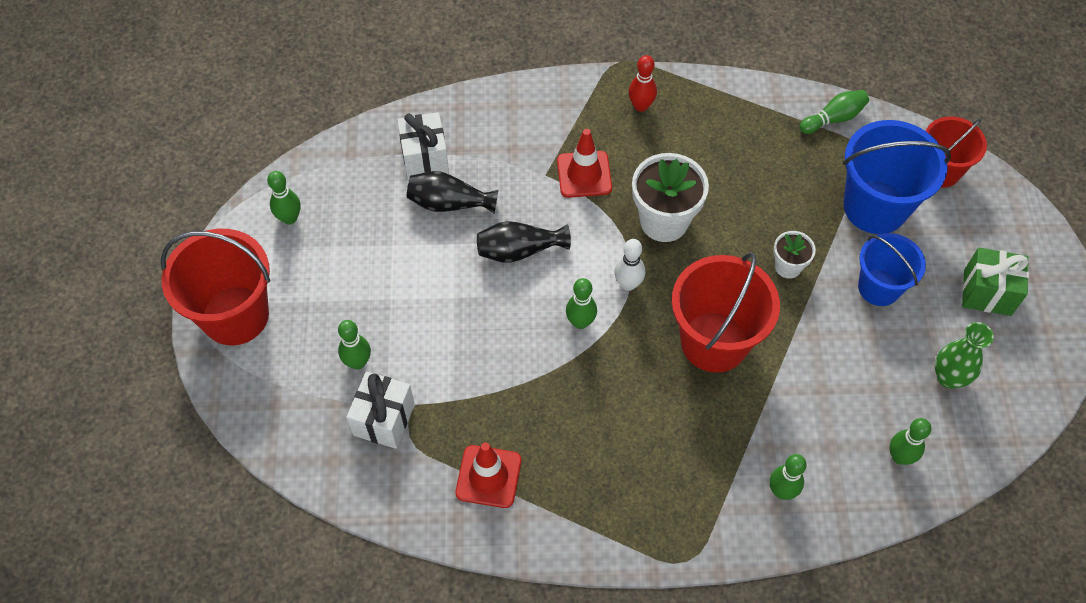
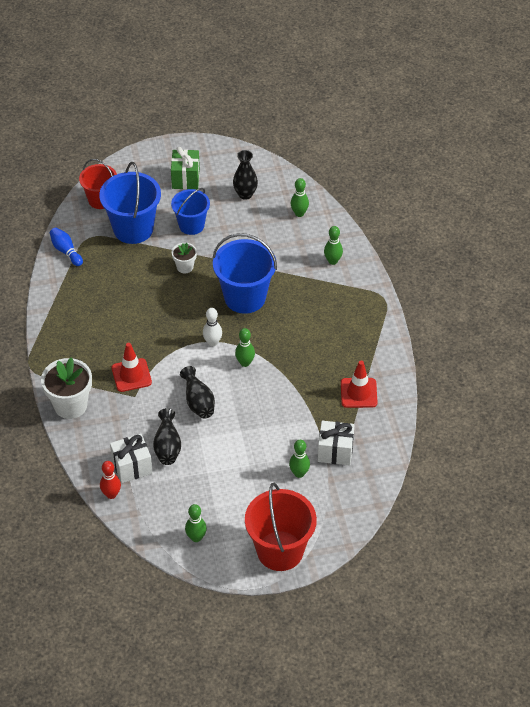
camera: 100 degrees left, 10 degrees down
(641, 106) = (68, 351): red bowling pin -> red bowling pin (111, 494)
(664, 221) = (162, 329): white flower pot -> white flower pot (70, 405)
(714, 342) = (245, 297): red bucket -> blue bucket
(833, 118) = (66, 251): green bowling pin -> blue bowling pin
(948, 377) = (245, 194): green vase -> black vase

